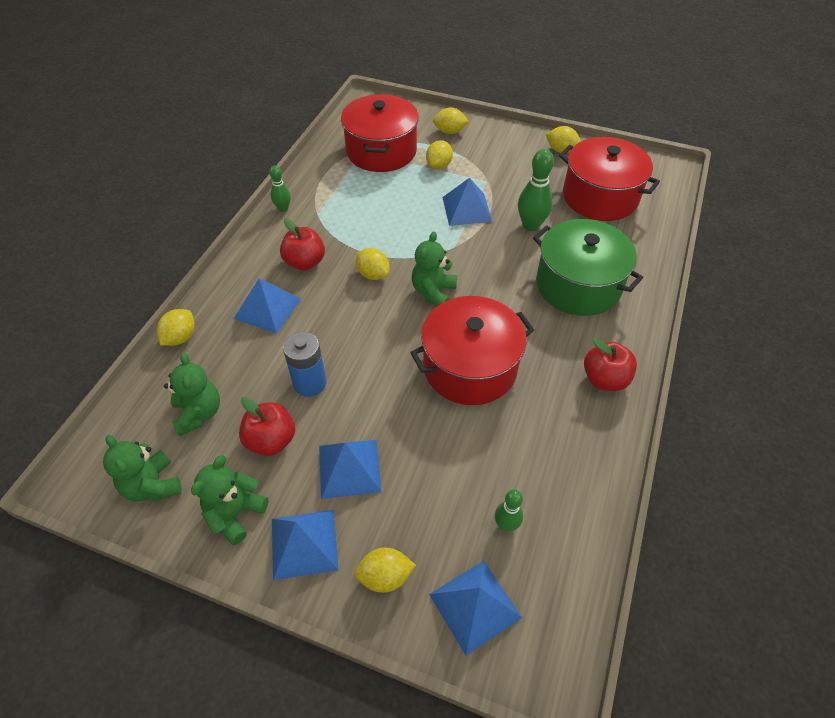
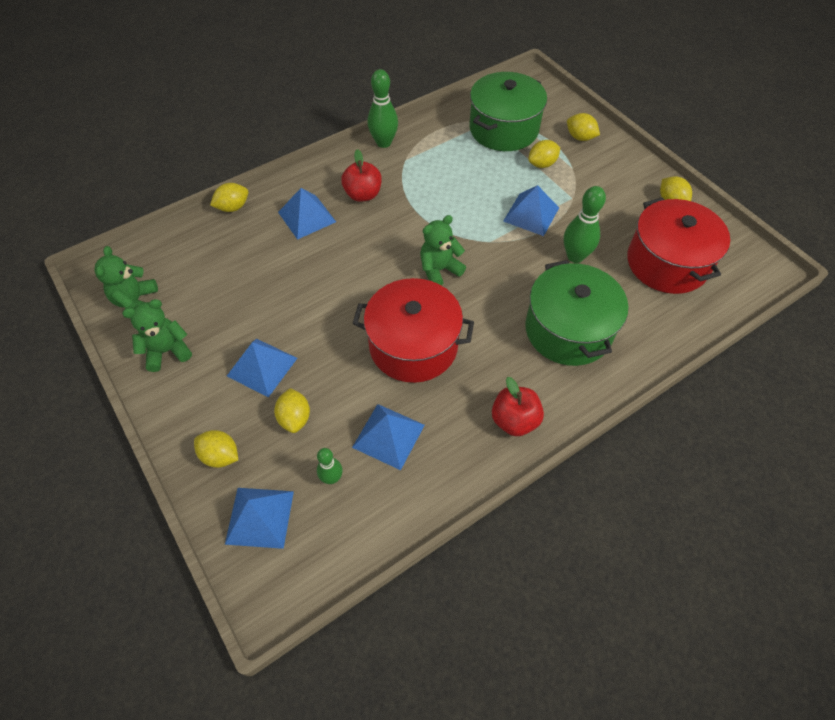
camera: 35 degrees right, 5 degrees up
(199, 413) = (201, 268): green teddy bear -> none
(271, 440) = (229, 315): red apple -> none
(283, 208) = (384, 143): green bowling pin -> green bowling pin, size x1.69
(304, 543) = (191, 399): blue pyramid -> blue pyramid (388, 436)
(310, 383) = (288, 289): blue battery -> none
(373, 274) = (405, 231): yellow lemon -> yellow lemon (295, 418)
(381, 151) = (504, 129): red pot -> green pot

